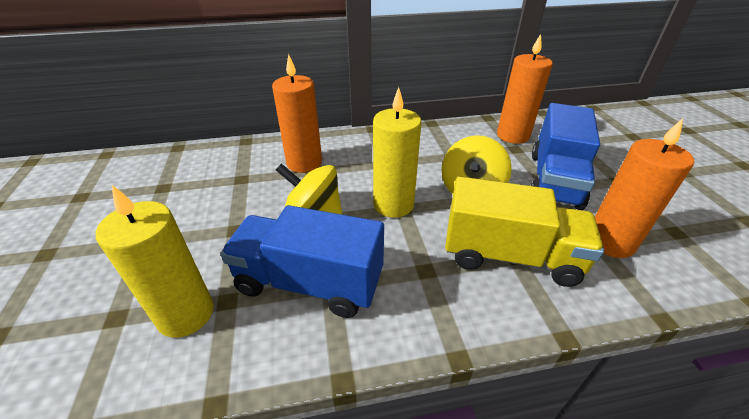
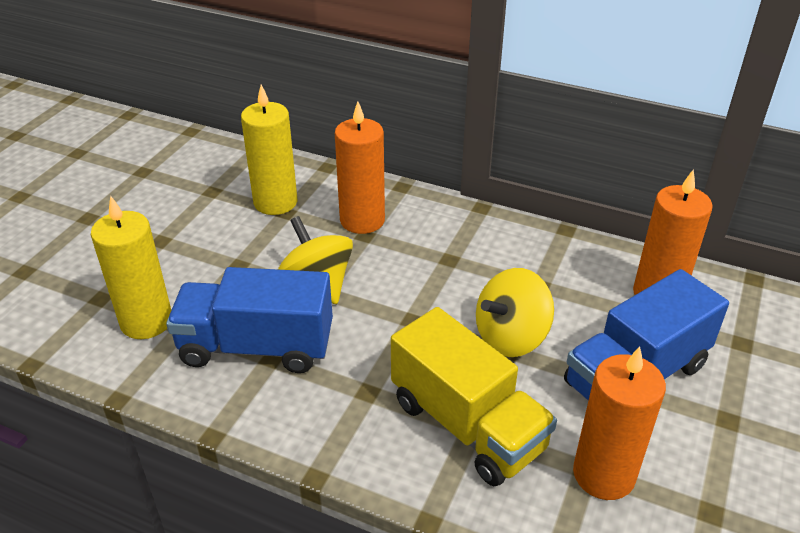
camera: 35 degrees right, 0 degrees up
(309, 282) = (256, 347): blue truck -> blue truck turned 45 degrees counterclockwise
(393, 204) = (406, 311): yellow candle -> yellow candle (275, 202)

